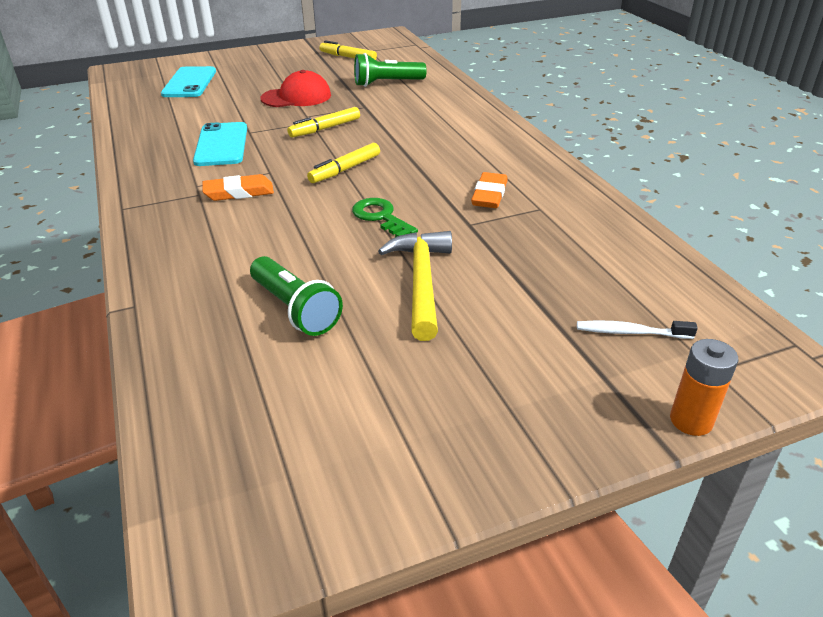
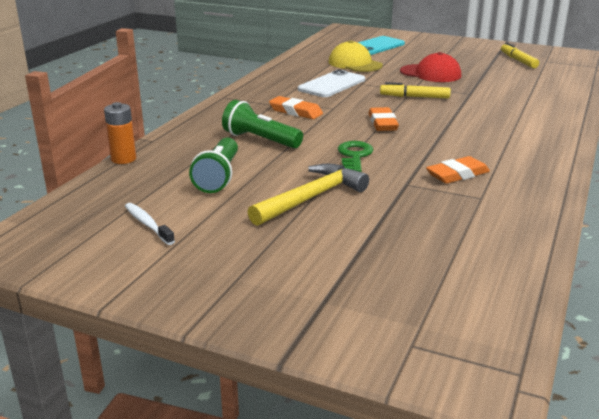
camera: 45 degrees right, 10 degrees down
(203, 111) = (355, 64): none -> yellow cap
(221, 145) = (331, 84): turquoise phone -> white phone
(345, 169) = (382, 123): yellow marker -> orange eraser
(387, 83) = (517, 84): green flashlight -> green flashlight (260, 140)
(630, 332) = (394, 291): white toothbrush -> white toothbrush (147, 224)
(691, 420) = (332, 354): orange battery -> orange battery (123, 159)

